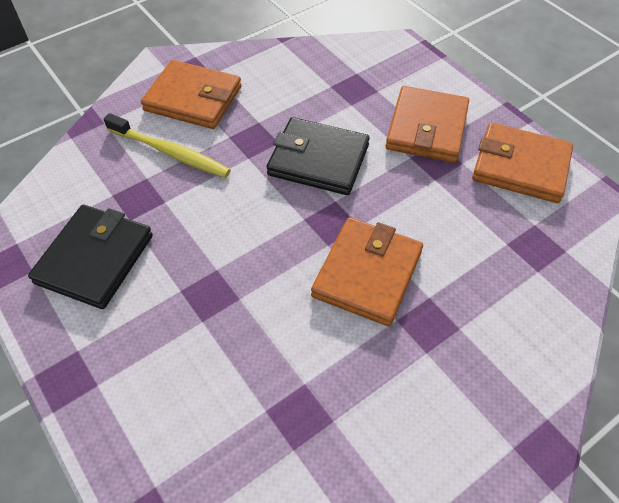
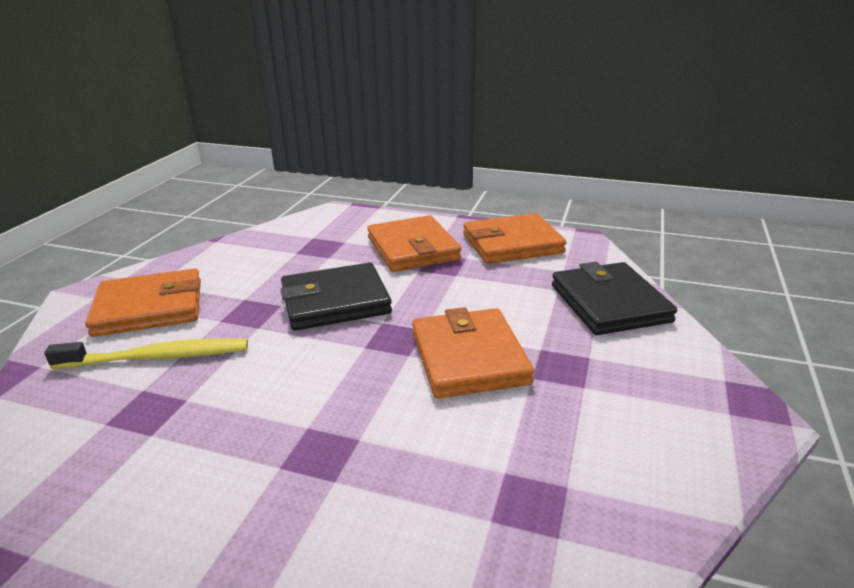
camera: 35 degrees left, 25 degrees down
(95, 259) = (129, 494): black wallet -> black wallet (609, 303)

